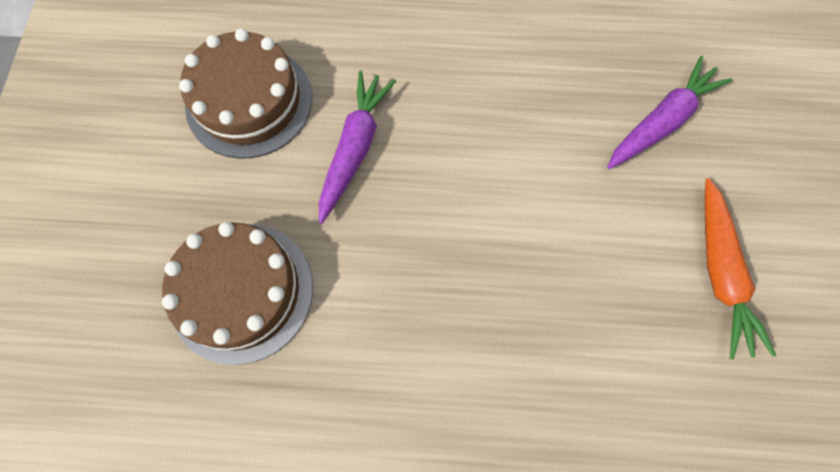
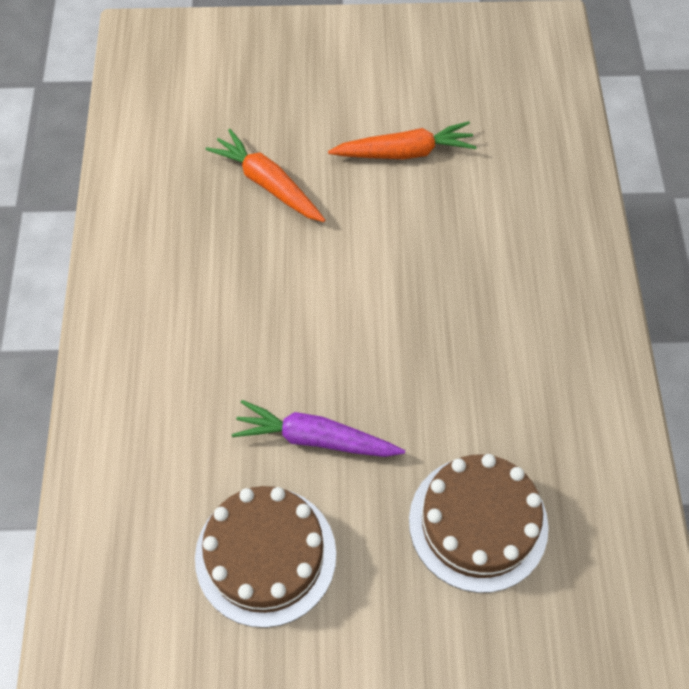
camera: 95 degrees left, 10 degrees down
(661, 121) = (267, 184): purple carrot -> orange carrot

